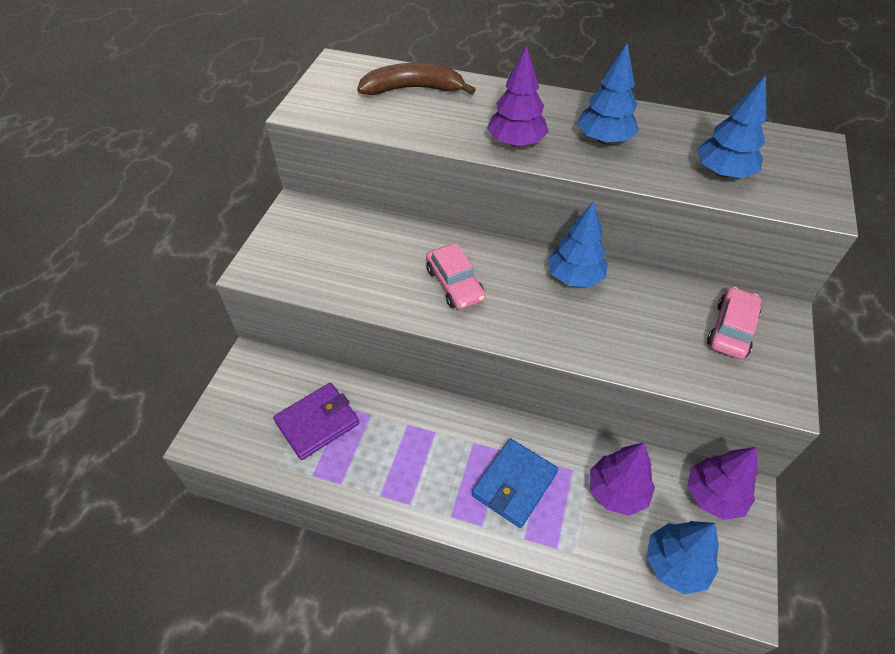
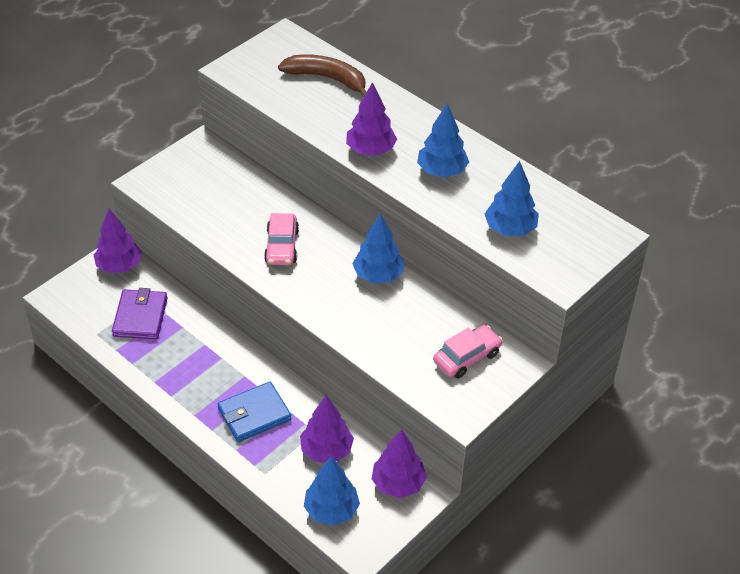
camera: 25 degrees right, 5 degrees down
(259, 373) = (119, 266): none -> purple tree
(317, 423) = (140, 317): purple wallet -> purple wallet turned 75 degrees counterclockwise

